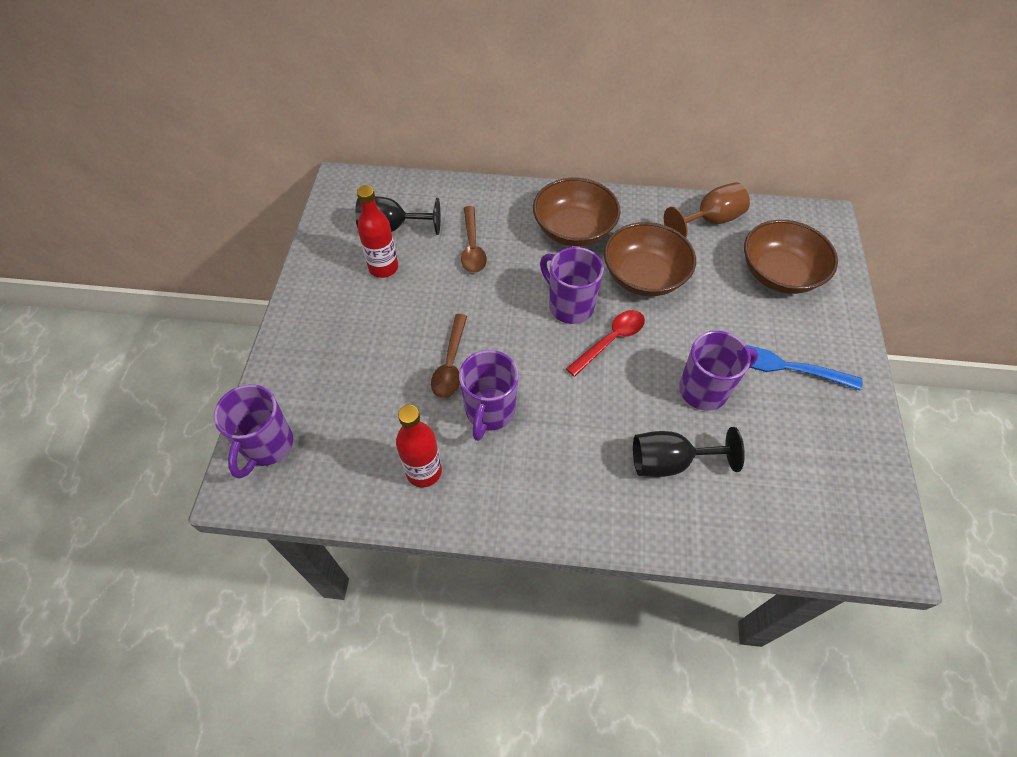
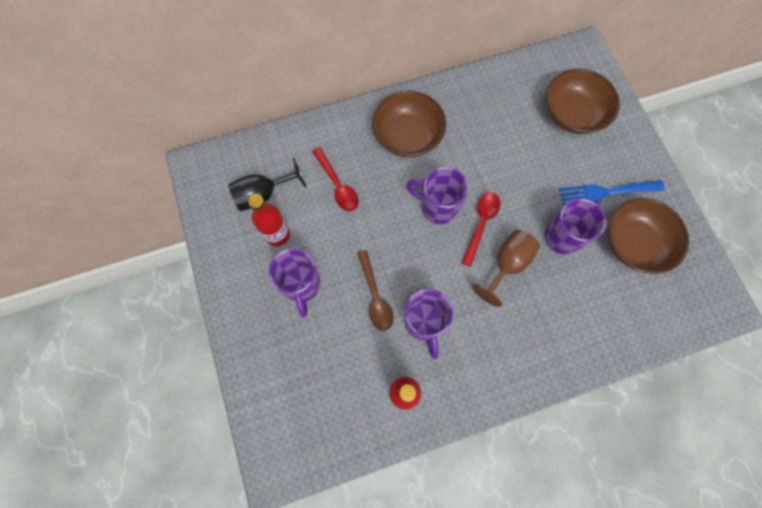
camera: 25 degrees left, 15 degrees up
(267, 446) = (275, 428): purple mug -> purple mug (301, 285)
(472, 247) = (337, 185): brown spoon -> red spoon
(644, 276) = (479, 157): brown bowl -> brown bowl (634, 243)
(670, 462) = (565, 304): black goblet -> none
(710, 221) = (504, 86): brown goblet -> brown goblet (507, 265)

